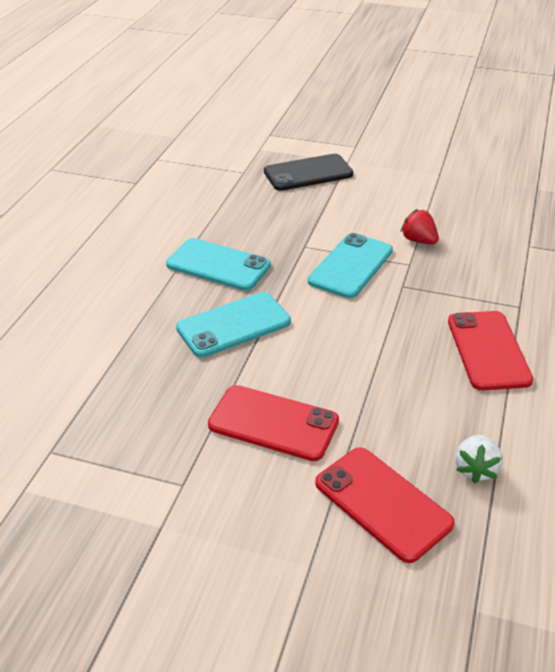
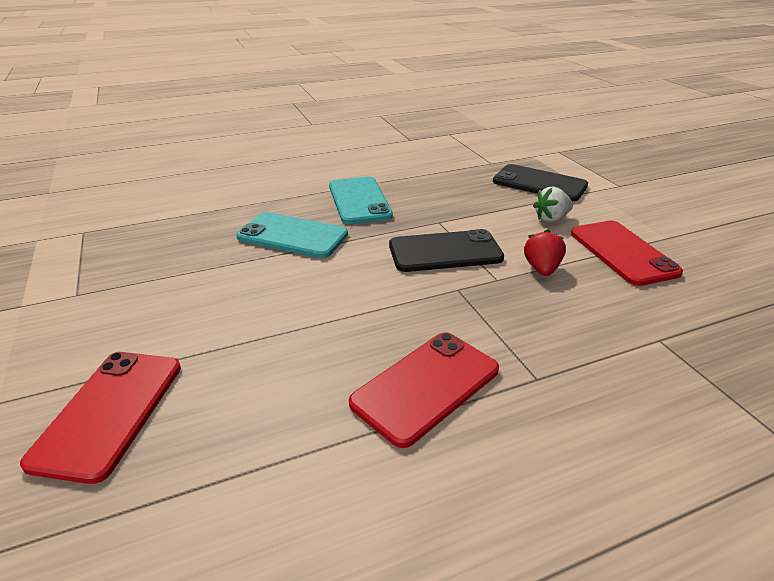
camera: 50 degrees right, 5 degrees down
(273, 423) = (183, 303): red phone -> red phone (622, 252)
(351, 266) = (445, 252): turquoise phone -> black phone
(475, 469) = (208, 461): white strawberry -> white strawberry (551, 218)

